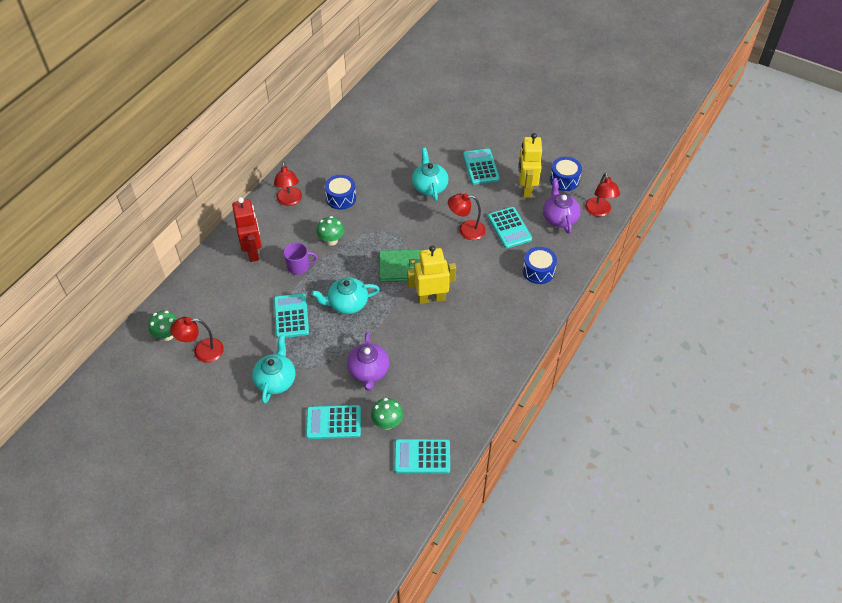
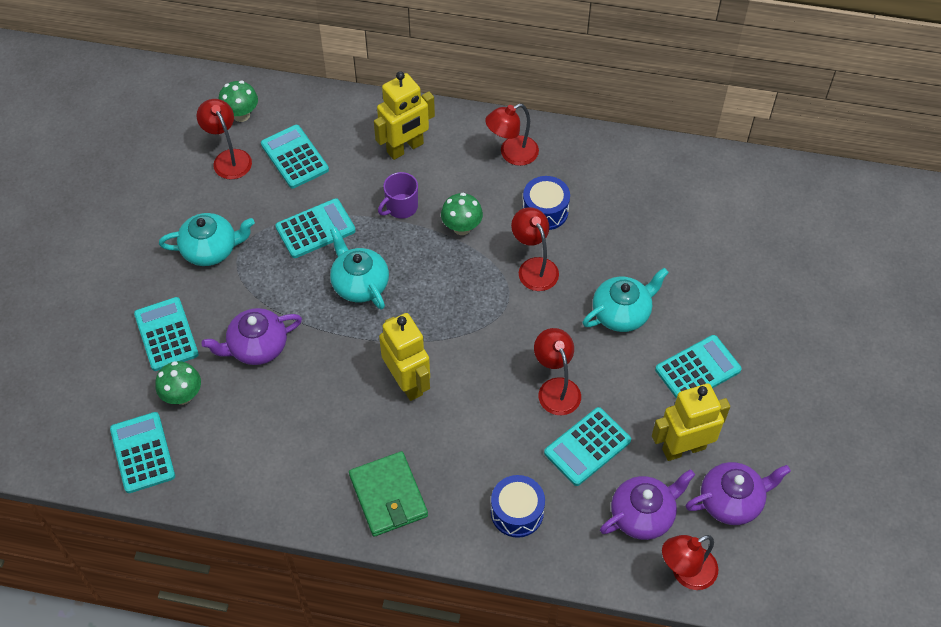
camera: 70 degrees right, 5 degrees up
(224, 313) = (295, 157): none -> turquoise calculator
(253, 251) = (405, 148): red robot -> yellow robot
(299, 266) = (401, 207): purple mug -> purple mug turned 75 degrees clockwise
(379, 215) = (534, 267): none -> red lamp
(401, 268) = (448, 327): green wallet -> green wallet (388, 496)
(564, 180) = (732, 501): blue drum -> purple teapot

